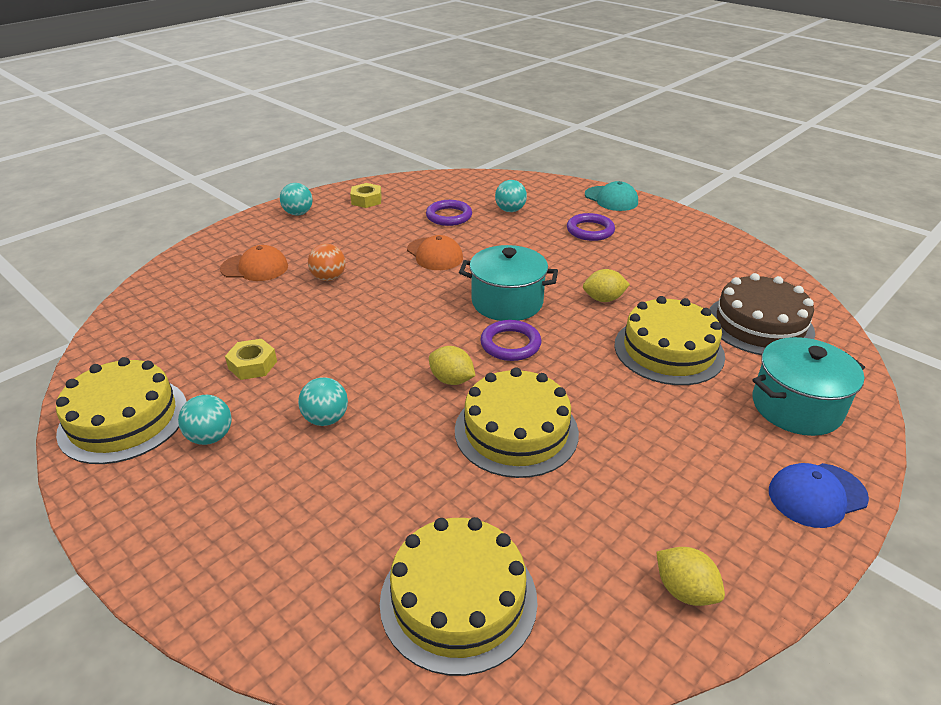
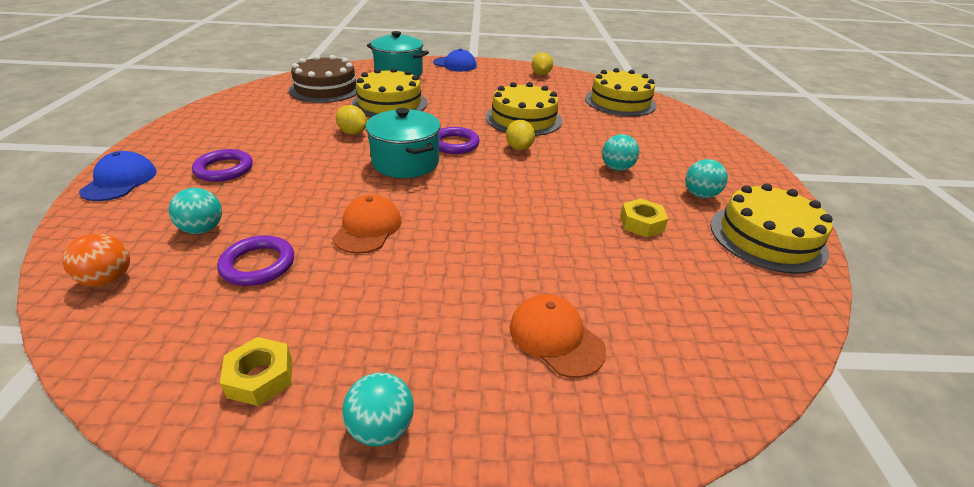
camera: 135 degrees left, 0 degrees up
(328, 278) = (495, 266): orange ball -> orange ball (108, 279)
(611, 199) = (120, 181): turquoise cap -> blue cap

